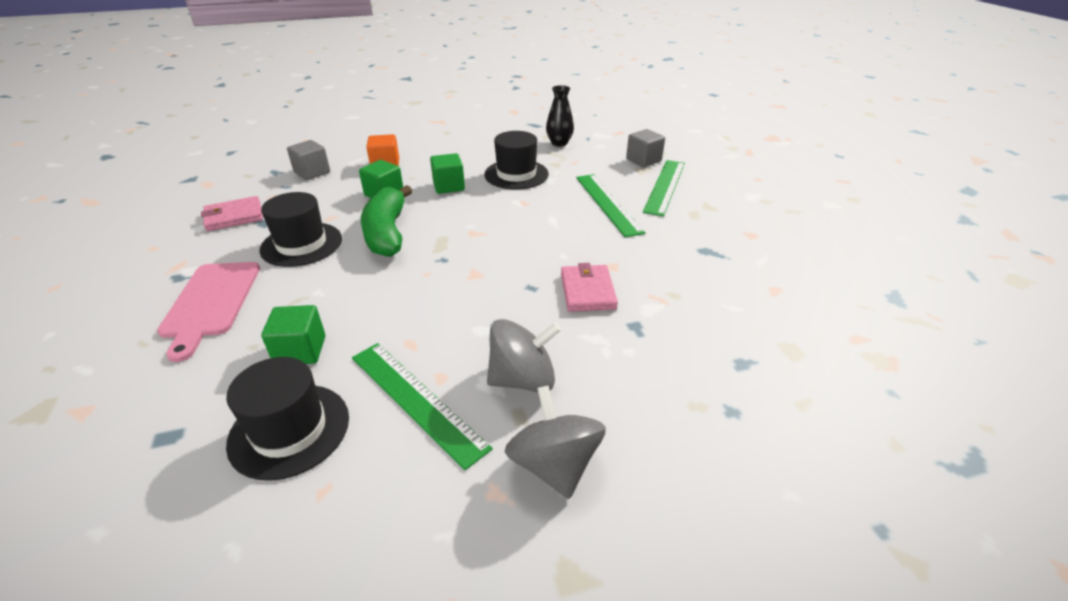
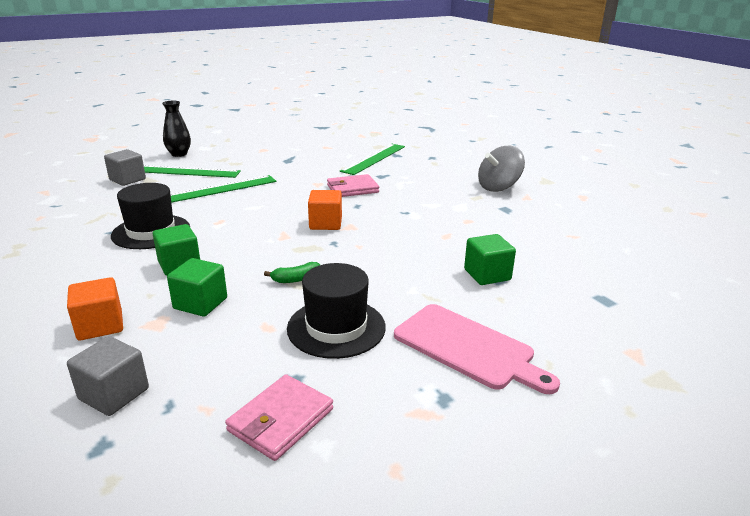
camera: 105 degrees left, 10 degrees down
(211, 302) = (468, 348): pink cutting board -> pink cutting board turned 60 degrees clockwise
(234, 217) = (281, 420): pink wallet -> pink wallet turned 75 degrees clockwise
(289, 430) = (551, 256): black hat -> none
(387, 233) = (296, 279): green banana -> green banana, size x0.42
(416, 400) = (492, 224): green ruler -> green ruler (374, 158)
(490, 259) = (325, 223): none -> orange cube
(522, 379) = (449, 199): grey spinning top -> none
(559, 143) = (64, 218): black vase -> black vase (179, 154)

